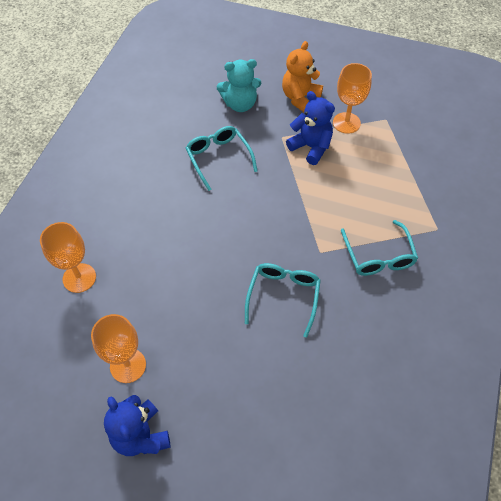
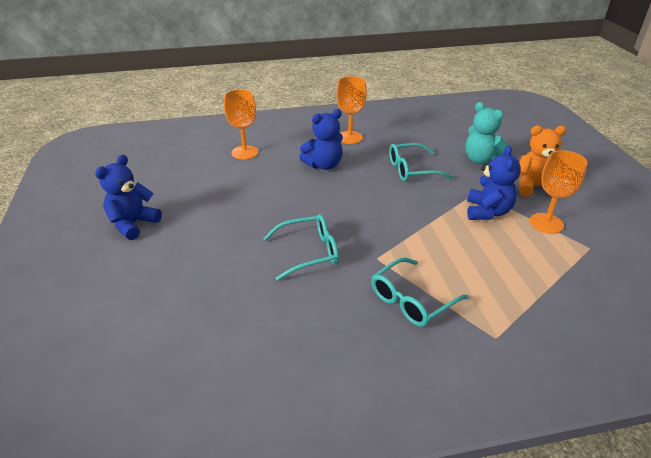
camera: 60 degrees right, 20 degrees down
(128, 365) = (188, 197): orange goblet -> orange goblet (350, 137)
(159, 220) = (324, 165): none -> blue teddy bear
(219, 159) = (412, 170): turquoise glasses -> turquoise glasses turned 135 degrees counterclockwise

